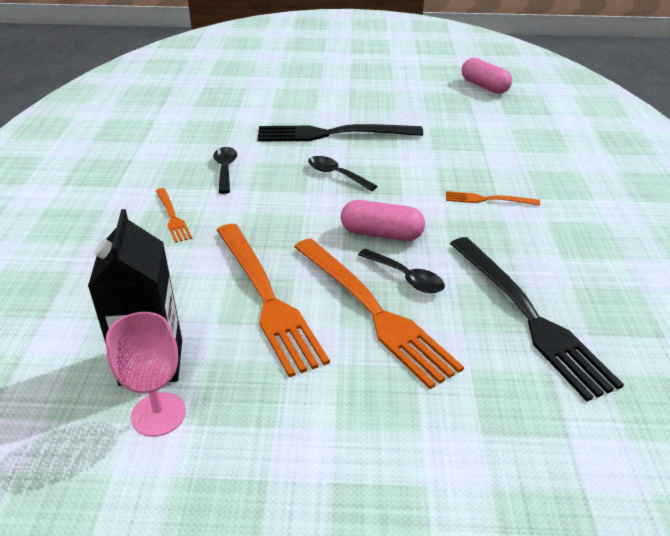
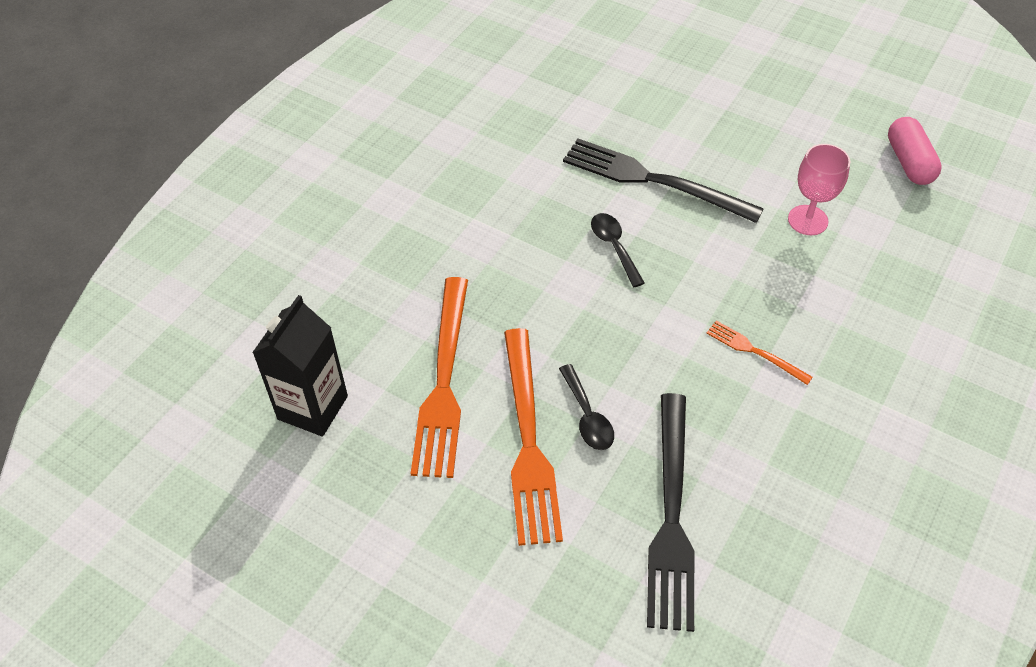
camera: 30 degrees right, 15 degrees up
(158, 414) = (293, 461): pink goblet -> pink goblet (807, 220)
(172, 216) = (416, 242): orange fork -> none
(225, 169) = (504, 193): black spoon -> none
(381, 234) = (603, 350): pink capsule -> none

